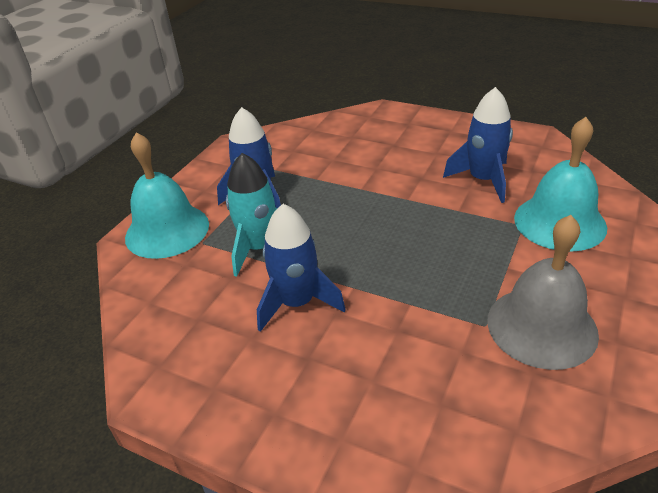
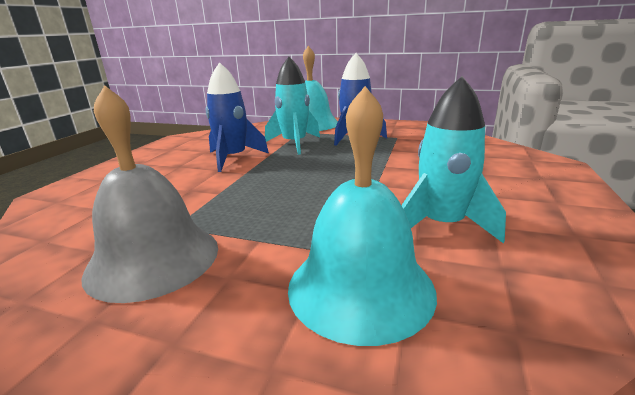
camera: 80 degrees right, 15 degrees down
(483, 180) = (442, 225): blue rocket -> turquoise rocket

